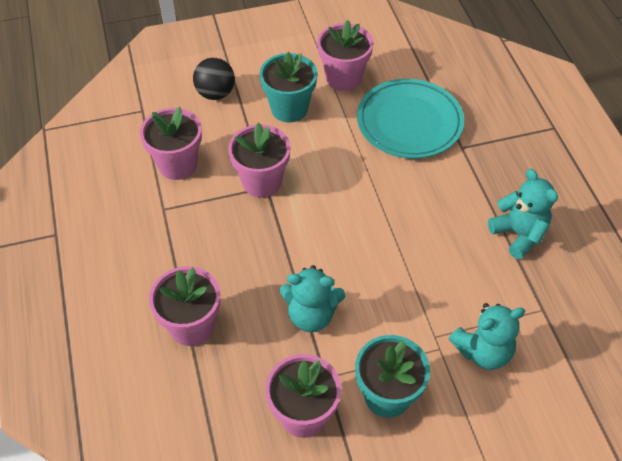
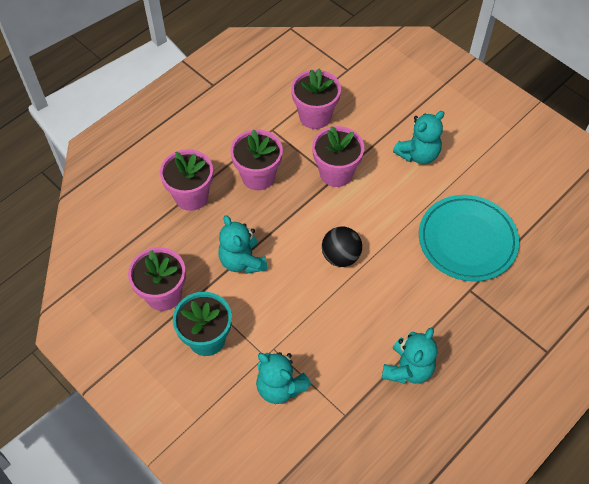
camera: 60 degrees right, 5 degrees up
(215, 93) = (397, 102): black ball -> black ball (340, 256)
(289, 108) = (418, 154): turquoise flower pot -> turquoise teddy bear
(343, 78) = (478, 173): pink flower pot -> pink flower pot (258, 176)

